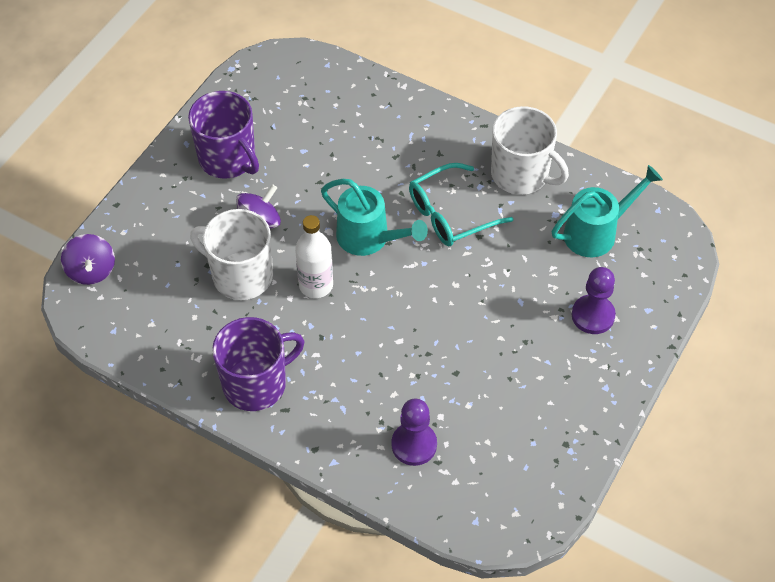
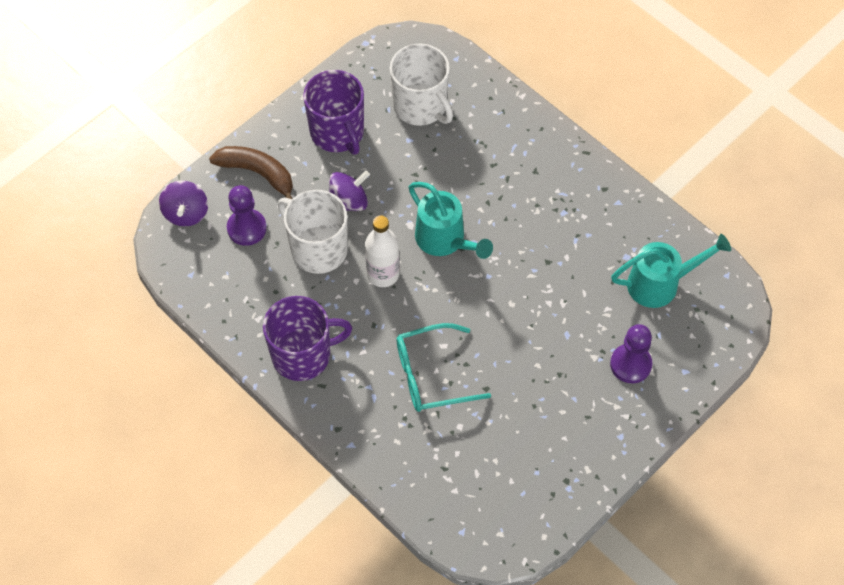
camera: 15 degrees right, 5 degrees up
(156, 216) = (258, 173): none -> brown banana
(414, 445) = (427, 447): purple pawn -> purple pawn (246, 228)
(451, 214) = (528, 233): turquoise glasses -> turquoise glasses (432, 375)
(521, 174) = (606, 209): white mug -> white mug (420, 106)

